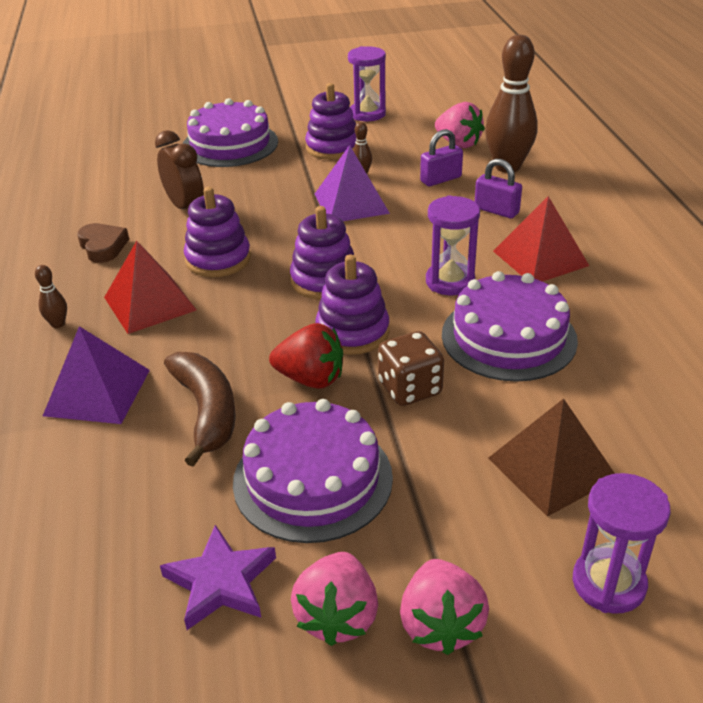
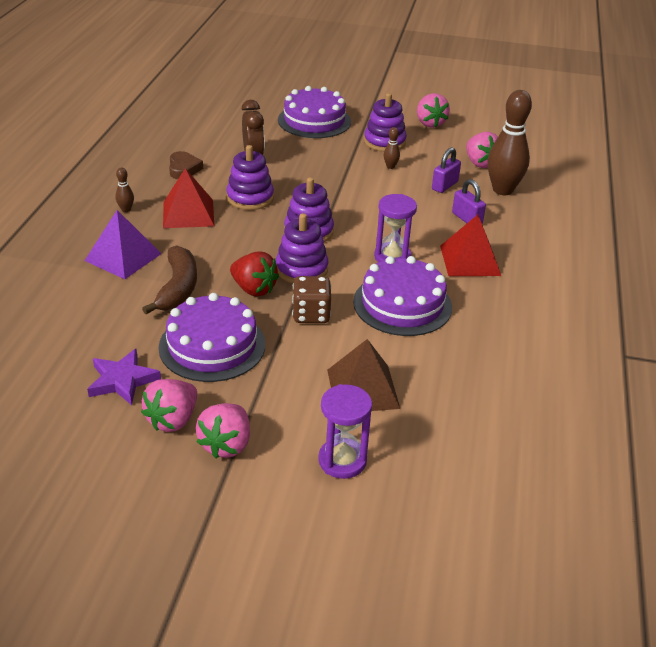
camera: 20 degrees right, 0 degrees up
(351, 203) = (367, 185): purple pyramid -> none
(367, 114) = (430, 123): purple hourglass -> pink strawberry
(441, 179) = (444, 186): purple padlock -> purple padlock turned 45 degrees counterclockwise

